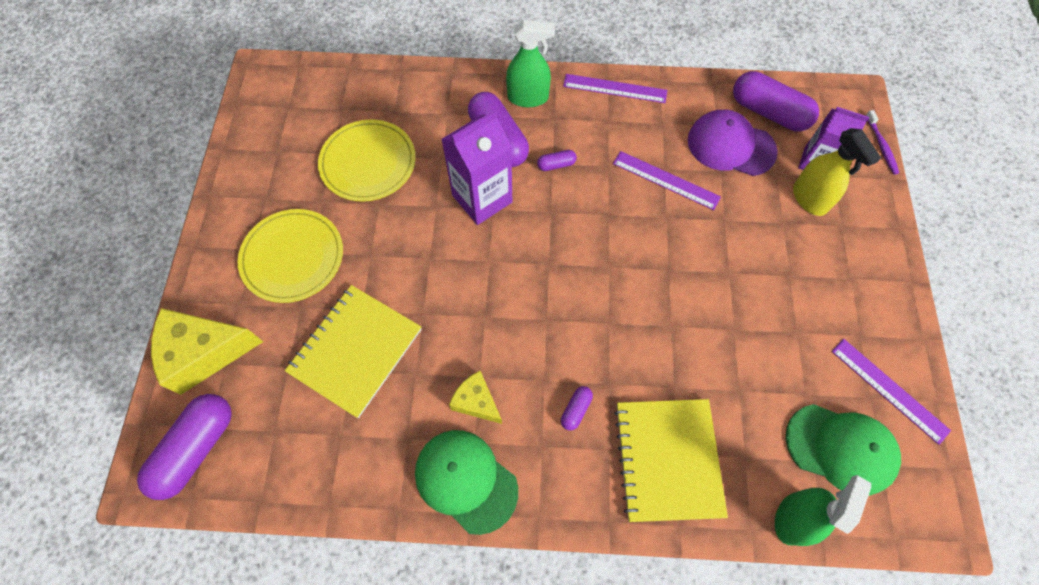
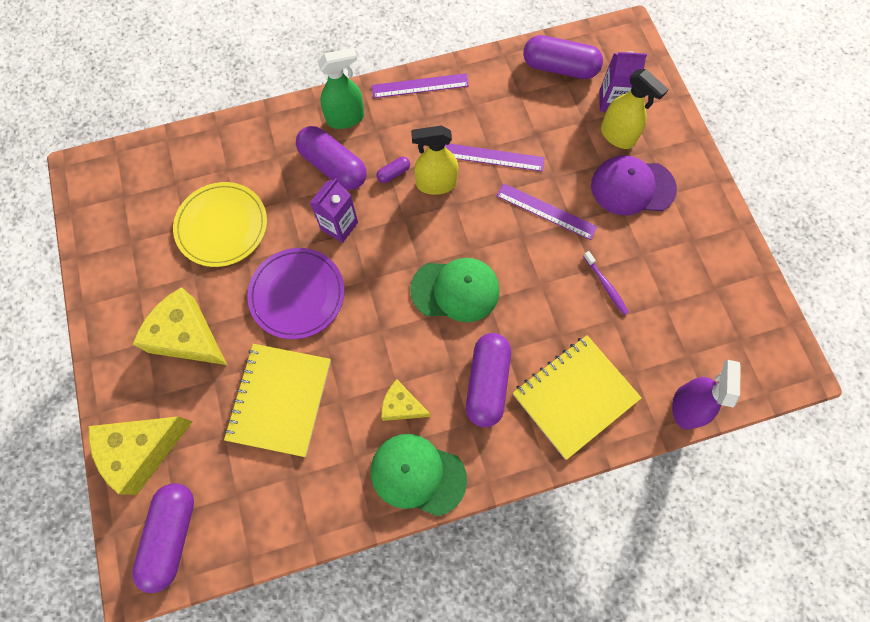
camera: 20 degrees left, 5 degrees up
(292, 257) = (187, 336): yellow plate -> yellow cheese
(414, 252) = (297, 294): none -> purple plate
(482, 198) = (339, 226): purple carton -> purple carton, size x0.67
(576, 410) = (487, 383): purple capsule -> purple capsule, size x2.23
(596, 188) = (436, 184): none -> yellow spray bottle
(667, 459) = (574, 396): yellow notebook -> yellow notebook turned 75 degrees clockwise
(731, 146) = (537, 108): purple cap -> purple cap (632, 187)
(793, 518) = (686, 406): green spray bottle -> purple spray bottle
(840, 448) = (705, 338): green cap -> green cap (455, 290)
(881, 146) = (661, 70): purple toothbrush -> purple toothbrush (606, 286)
(889, 390) = (727, 277): purple ruler -> purple ruler (546, 211)

